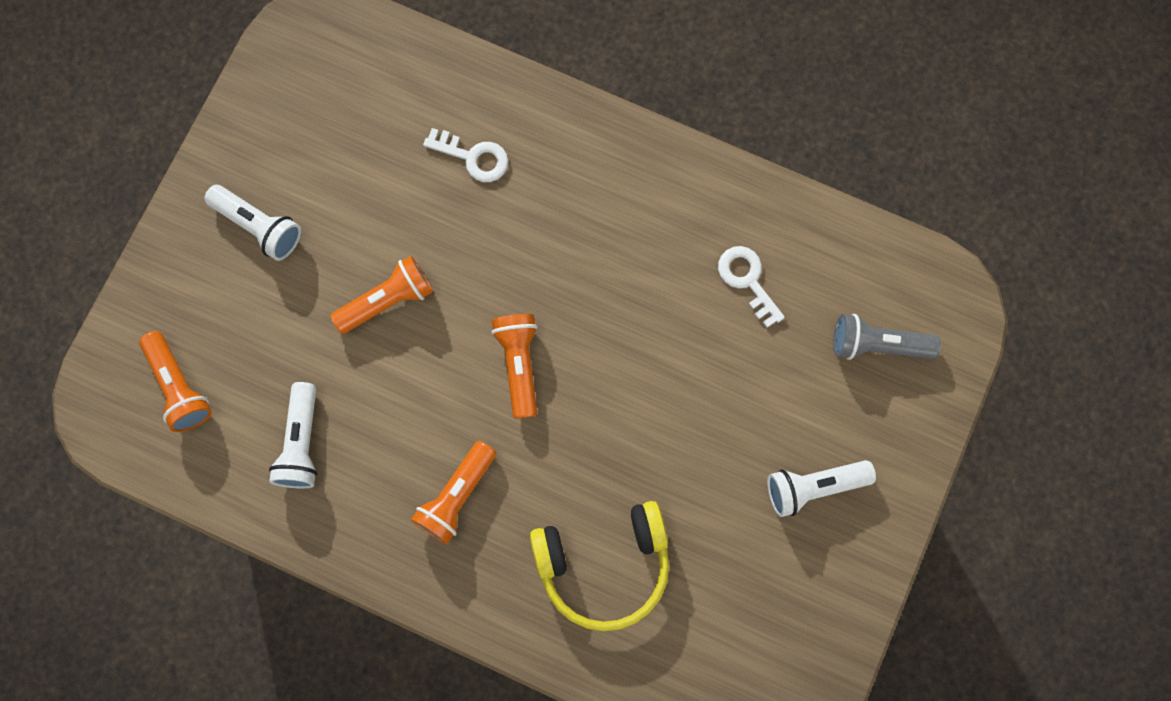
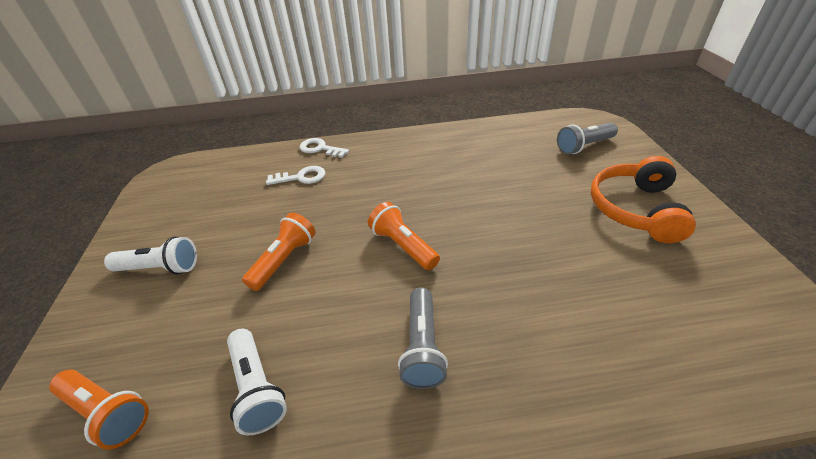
camera: 30 degrees left, 35 degrees down
(456, 496) = (422, 347): orange flashlight -> grey flashlight
(604, 564) = (574, 324): yellow headphones -> none
(747, 280) = (496, 155): white key -> white key (320, 149)
(813, 487) = (635, 209): white flashlight -> orange headphones

